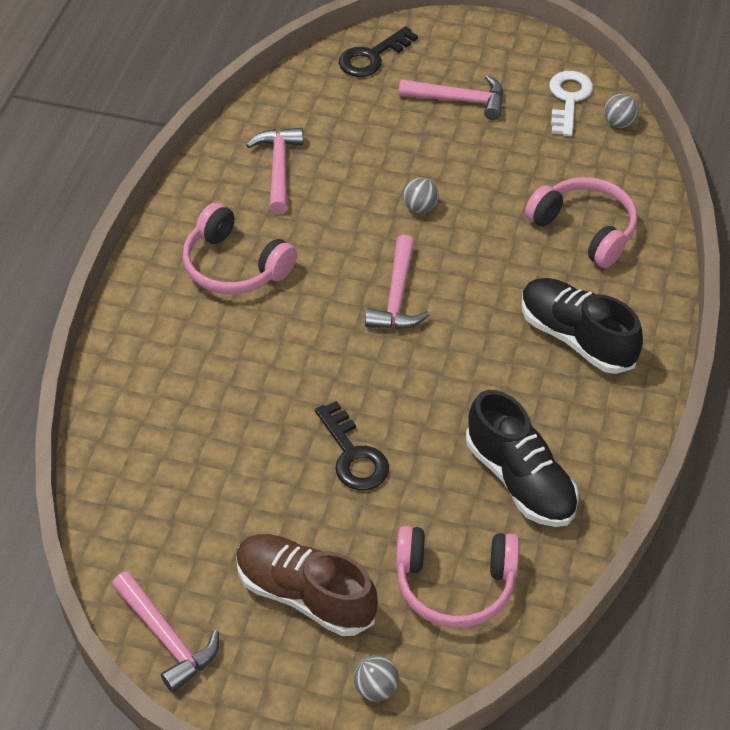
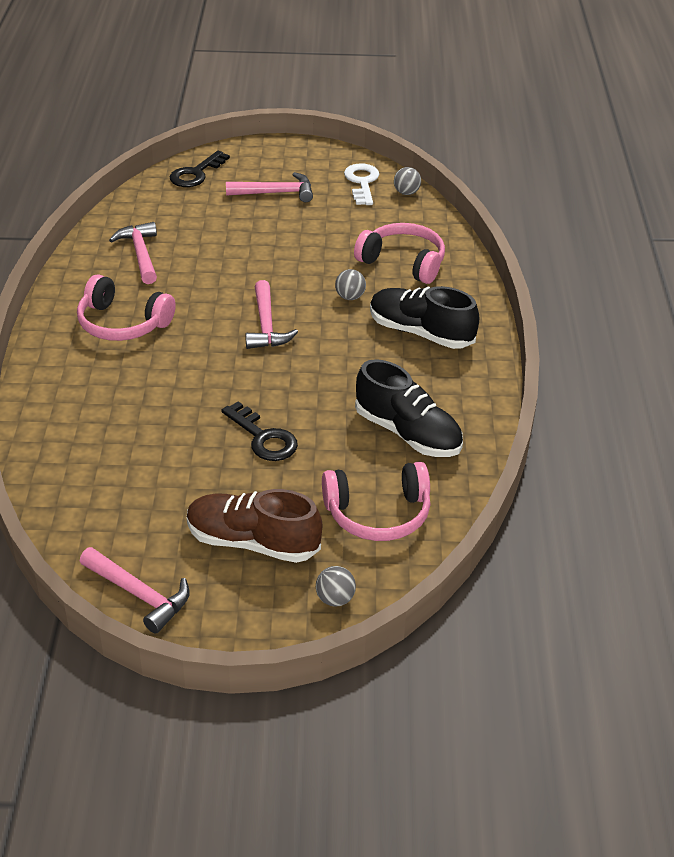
camera: 15 degrees left, 10 degrees down
(420, 207) = (266, 265): grey ball -> grey ball (350, 297)

